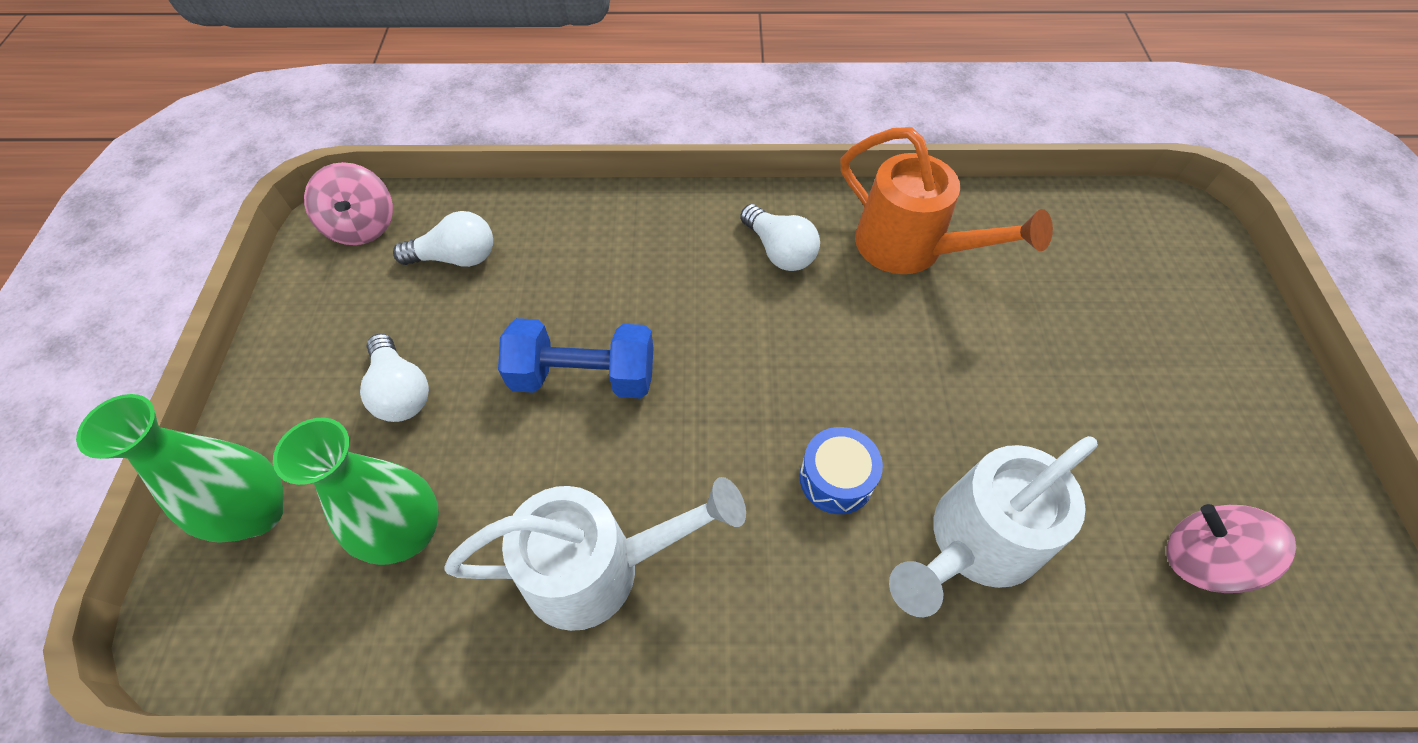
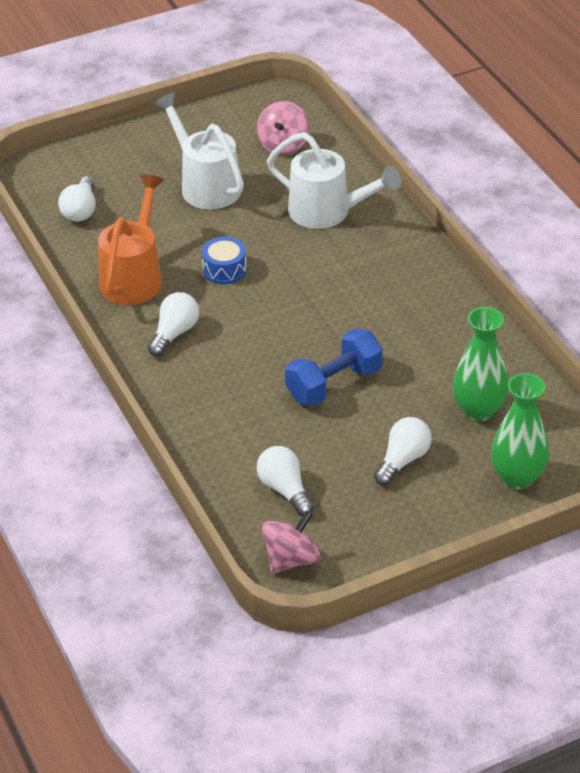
camera: 115 degrees left, 15 degrees down
(584, 376) = (334, 384): blue dumbbell -> blue dumbbell turned 75 degrees clockwise
(600, 568) = (439, 331): white watering can -> white watering can (205, 185)
(836, 478) = (326, 265): blue drum -> blue drum (224, 269)
(1076, 238) = (80, 210): none -> white light bulb

